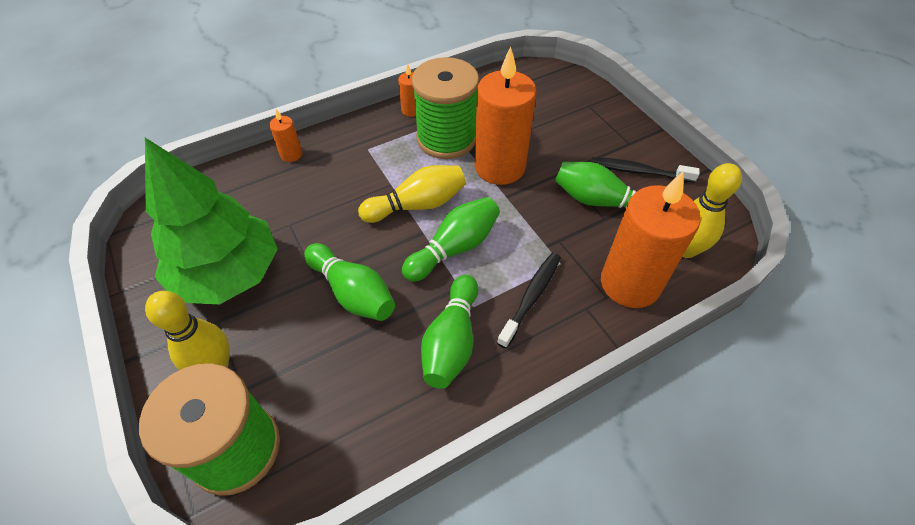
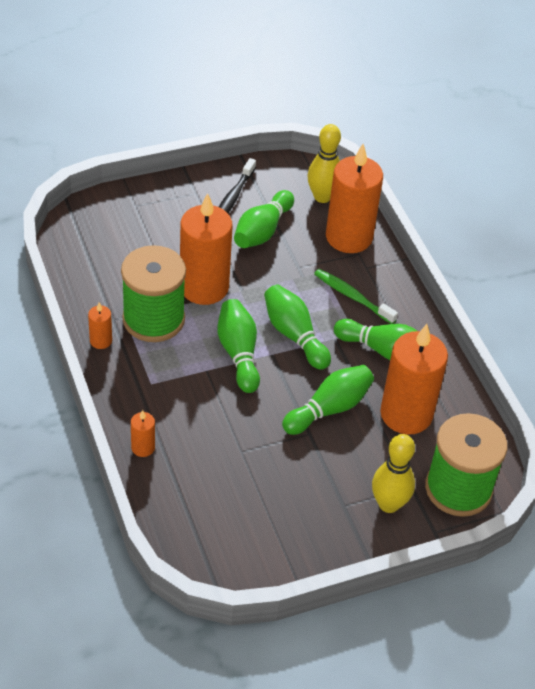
camera: 85 degrees left, 5 degrees down
(228, 274) = (293, 498): green tree -> none
(353, 374) = (406, 414): none -> orange candle
(417, 205) = (238, 353): yellow bowling pin -> green bowling pin
(531, 297) = (352, 296): black toothbrush -> green toothbrush

